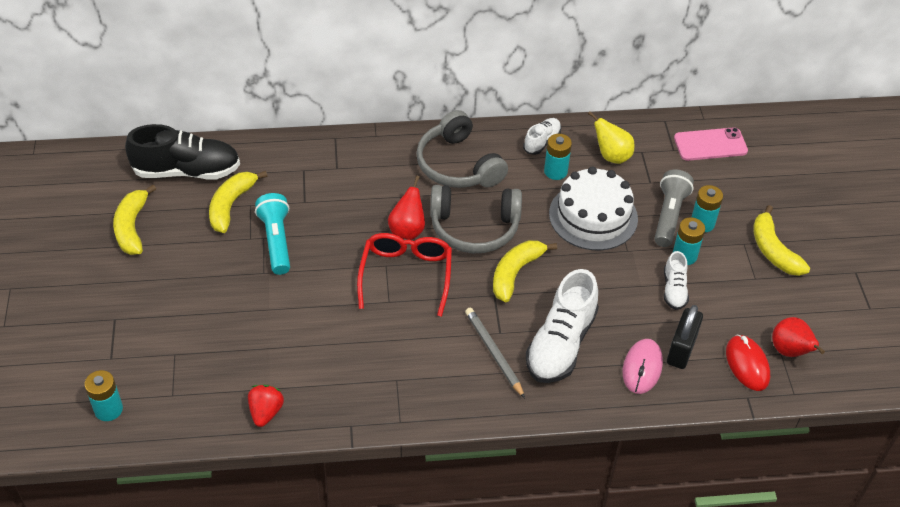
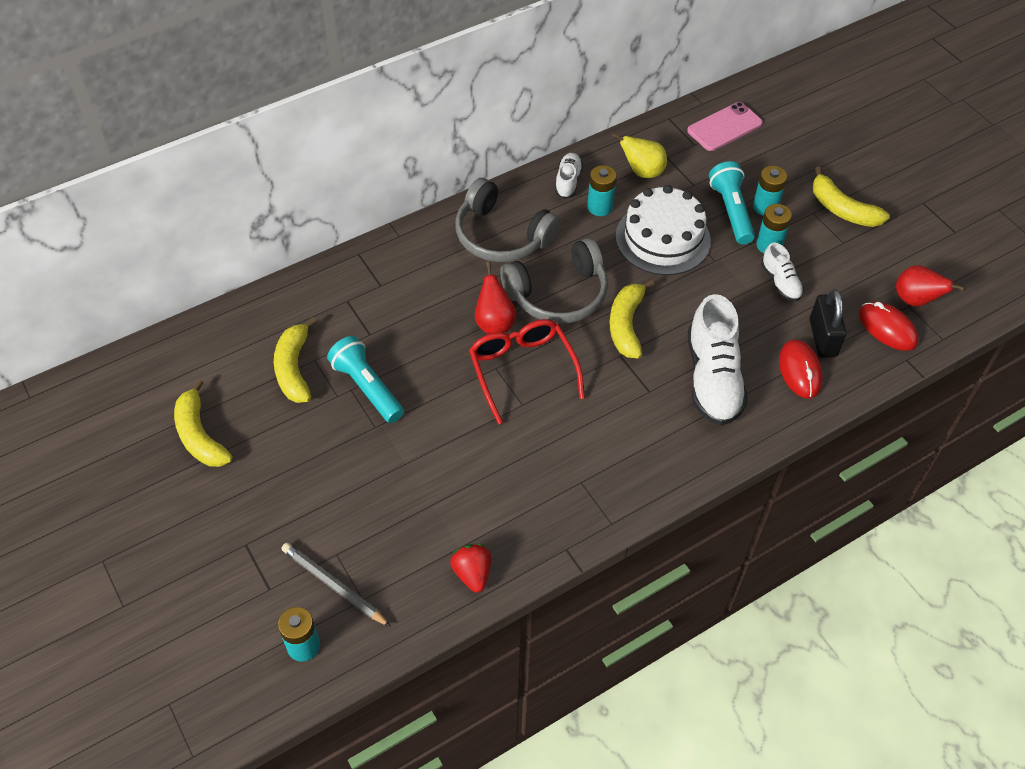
camera: 25 degrees left, 5 degrees up
(187, 171) = (221, 349): black shoe -> none
(494, 353) = (656, 414): grey pencil -> grey pencil (334, 585)
(642, 368) = (800, 371): pink mouse -> red mouse
(669, 216) = (731, 211): grey flashlight -> turquoise flashlight

